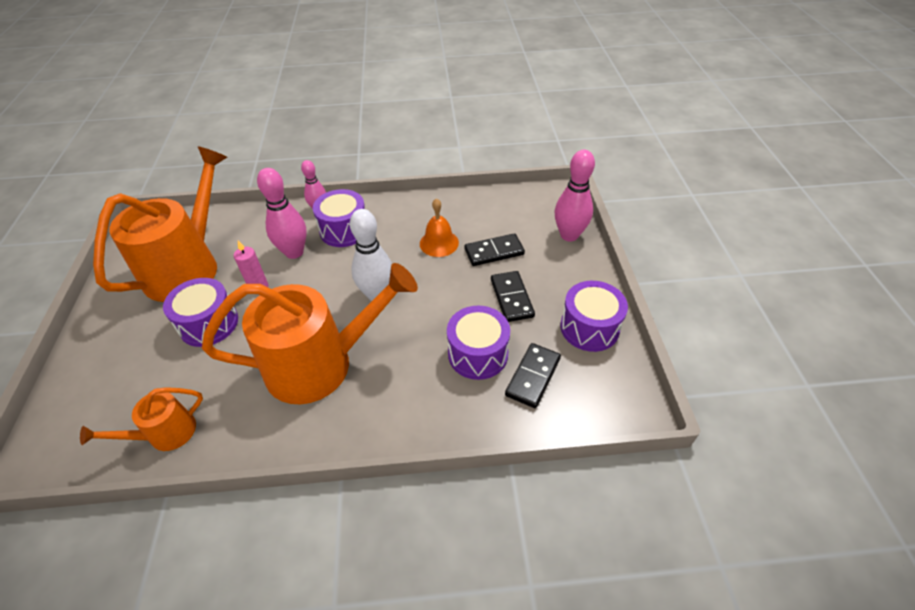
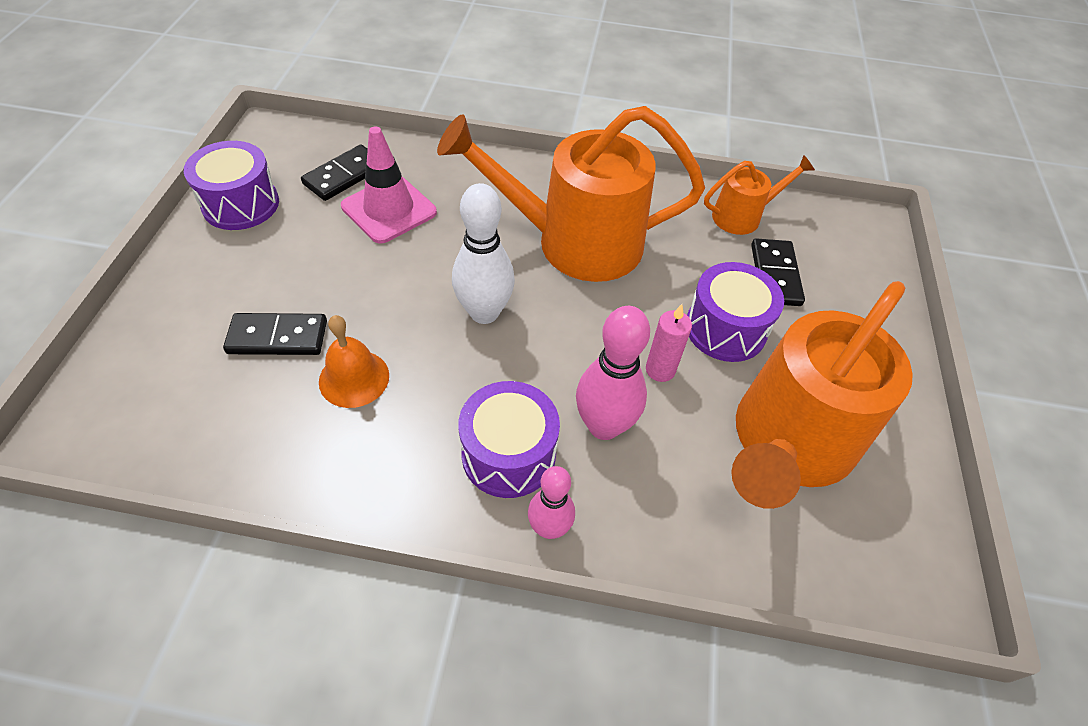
camera: 170 degrees left, 5 degrees up
(478, 354) = (389, 209): purple drum -> pink traffic cone
(512, 298) = (304, 261): black domino -> black domino (775, 275)
(569, 235) = (138, 336): pink bowling pin -> none

